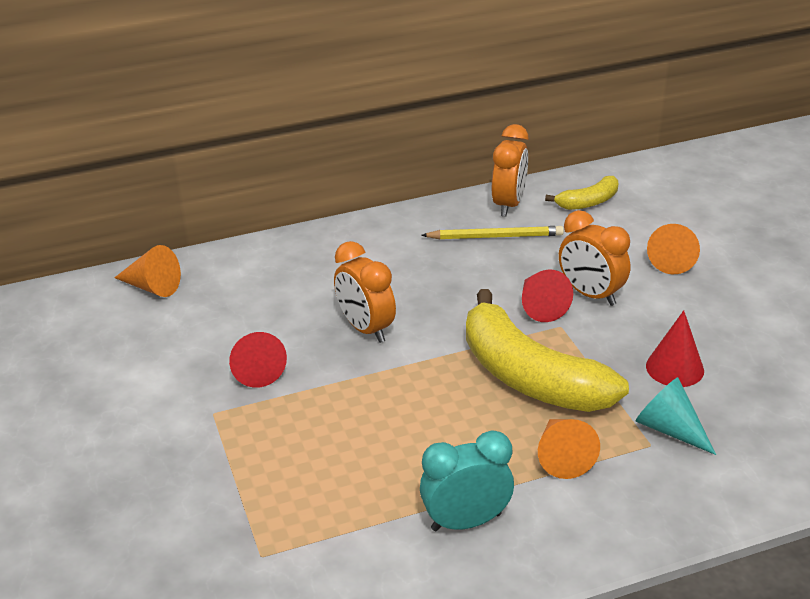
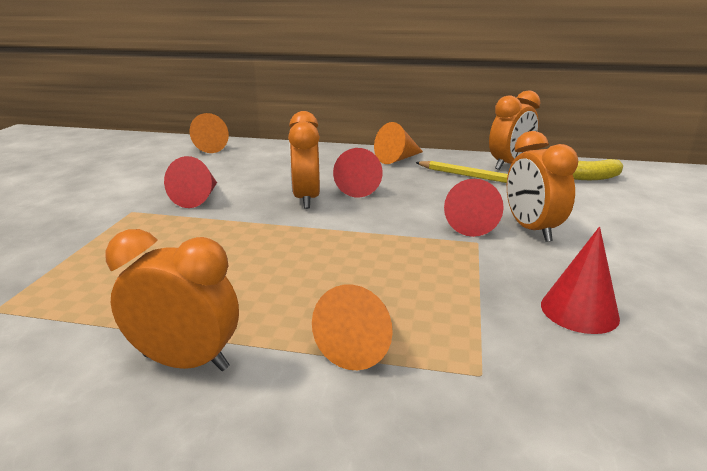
camera: 30 degrees right, 10 degrees down
(398, 294) = (358, 188): none -> red cone
(466, 522) = (186, 362): turquoise clock -> orange clock
(530, 377) = (404, 267): yellow banana -> none
(669, 429) = (521, 367): turquoise cone -> none
(673, 260) = (647, 229): orange cone -> orange cone (398, 159)

